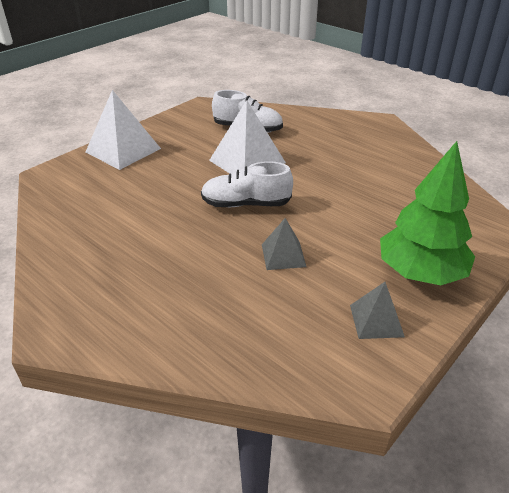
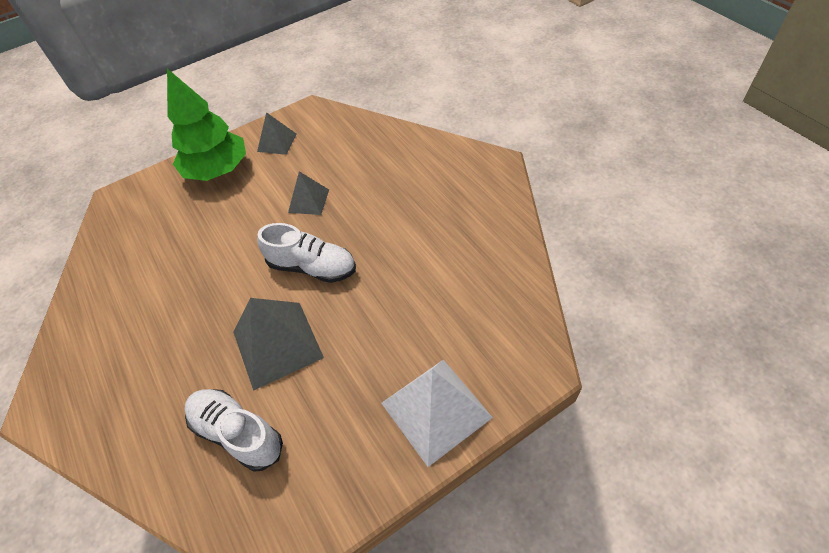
camera: 160 degrees left, 15 degrees up
(247, 161) = (277, 344): white pyramid -> grey pyramid

